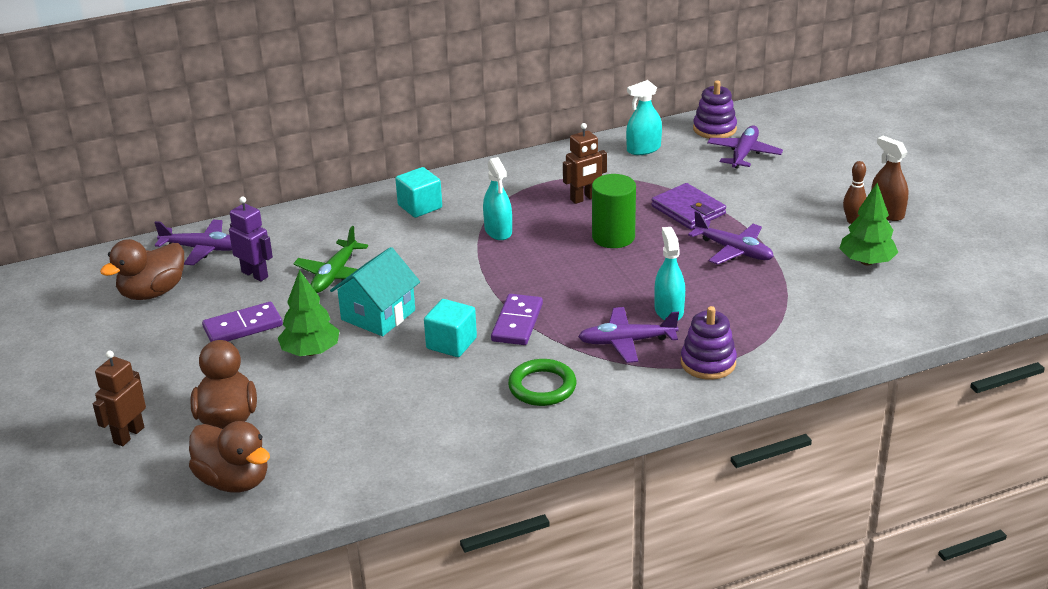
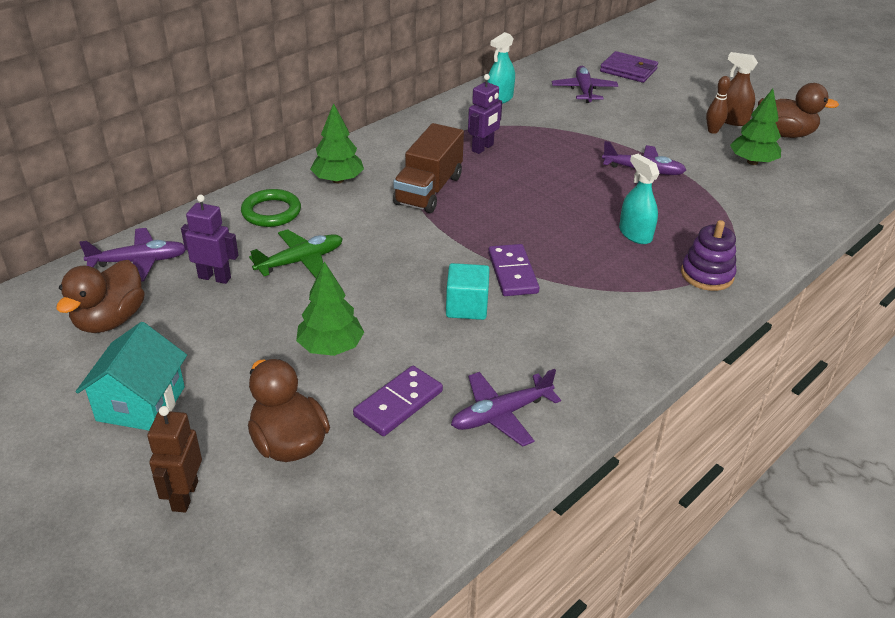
camera: 25 degrees left, 5 degrees up
(234, 480) = (346, 518): brown duck -> brown duck (785, 134)
(243, 326) = (238, 336): purple domino -> purple domino (398, 403)
(335, 274) = (300, 261): green plane -> green plane turned 120 degrees counterclockwise
(378, 315) = (373, 293): turquoise house -> turquoise house (141, 403)
(420, 206) = (338, 180): turquoise cube -> green tree
(498, 231) = (428, 190): turquoise spray bottle -> brown truck
(542, 387) = (584, 331): green ring -> green ring (271, 212)
(584, 198) = (483, 148): brown robot -> purple robot
(613, 237) = (535, 177): green cylinder -> none
(627, 342) = (623, 270): purple plane -> purple plane (501, 414)
(688, 210) = (578, 143): purple wallet -> purple wallet (628, 70)
(714, 129) = (544, 74): purple stacking toy -> none

